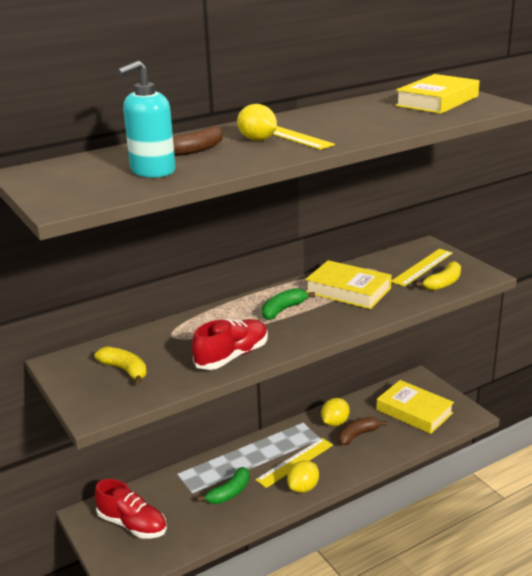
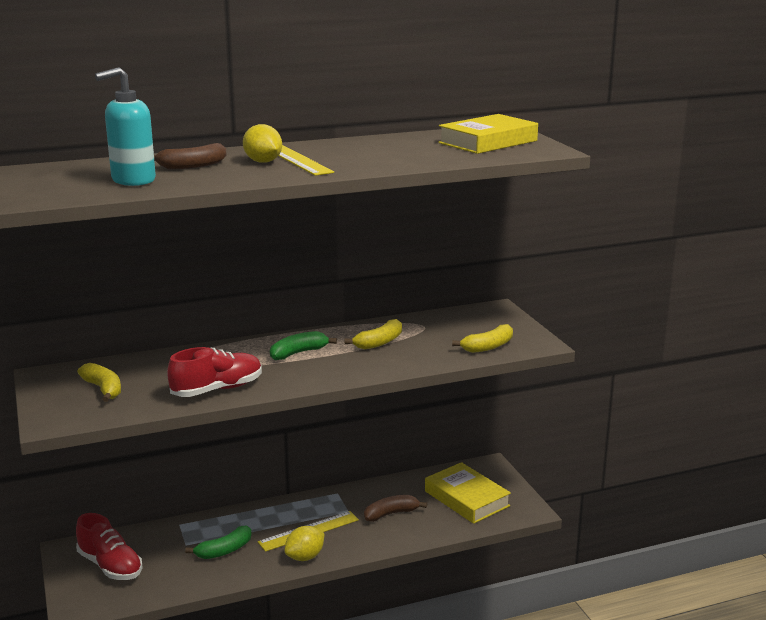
camera: 10 degrees right, 5 degrees down
(335, 423) = (372, 498): yellow lemon -> none
(348, 290) = (379, 342): yellow book -> yellow banana
(422, 267) = (476, 329): yellow ruler -> none

